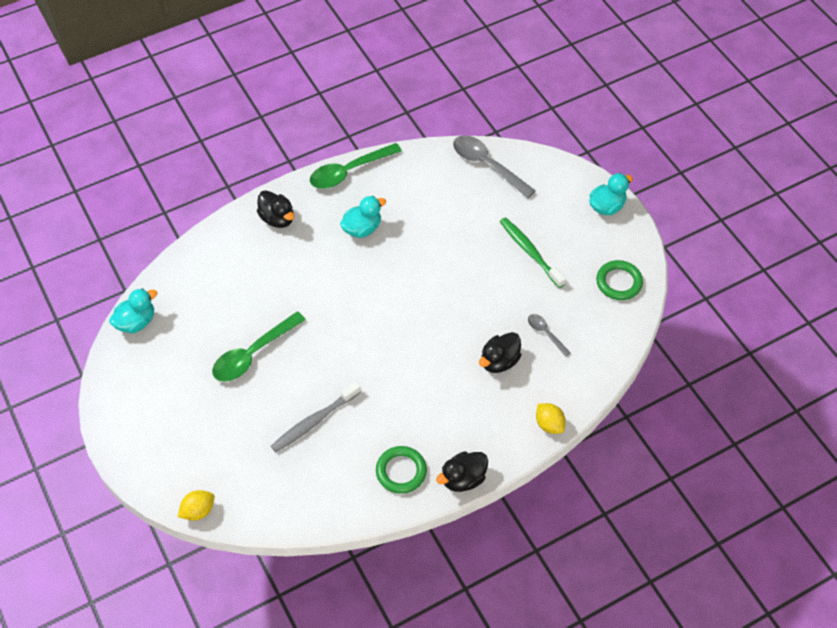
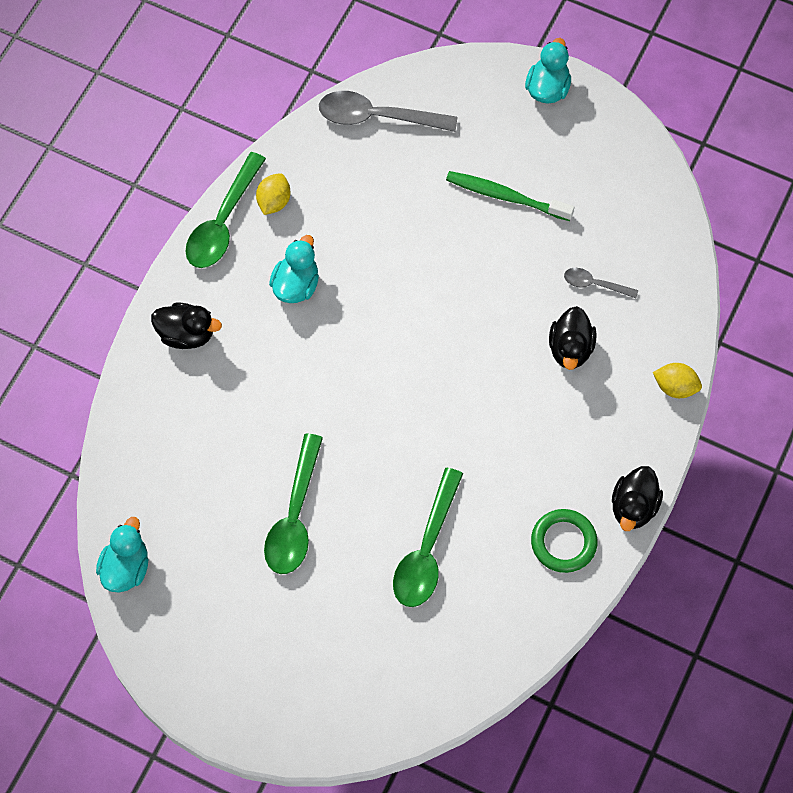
camera: 35 degrees left, 10 degrees up
(198, 511) = (383, 734): yellow lemon -> yellow lemon (274, 202)
(314, 421) = (427, 549): grey toothbrush -> green spoon
(619, 282) = (627, 174): green ring -> none

